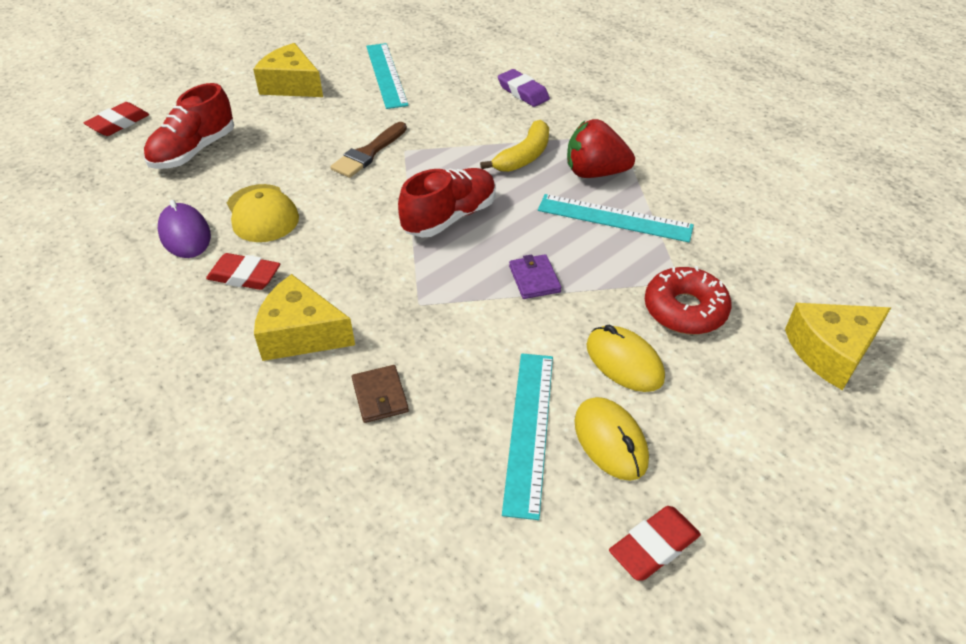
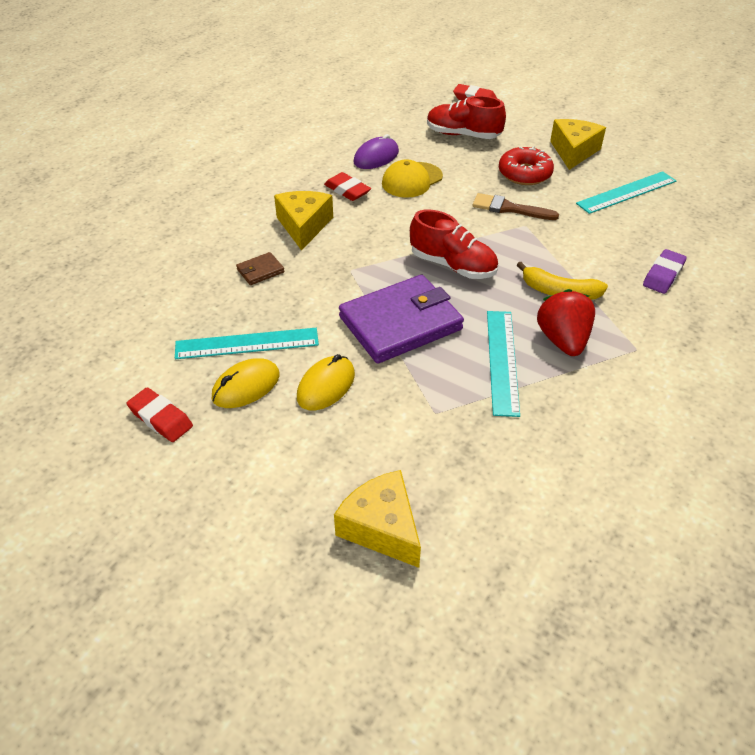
camera: 75 degrees right, 0 degrees up
(244, 276) = (347, 190): red eraser -> red eraser turned 45 degrees counterclockwise
(534, 279) = (400, 323): purple wallet -> purple wallet, size x2.40
(685, 310) = (399, 419): red donut -> red donut (524, 173)

